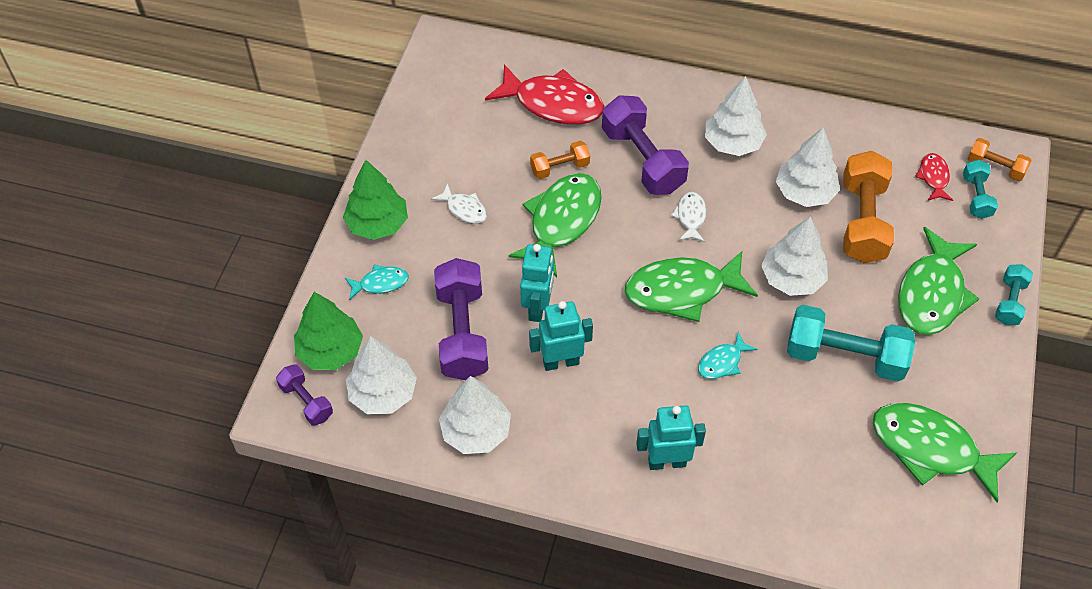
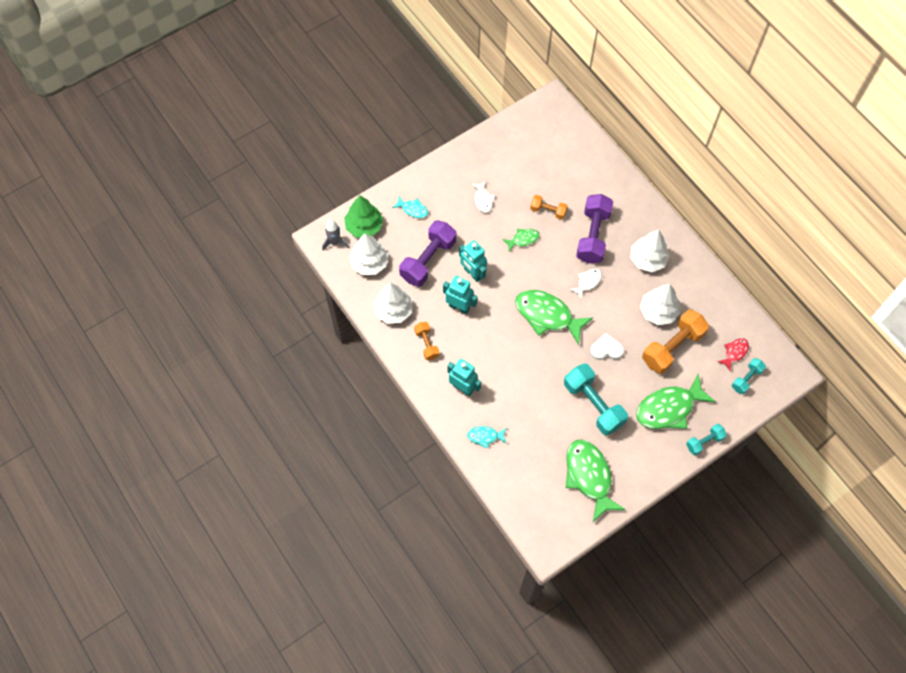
camera: 40 degrees right, 10 degrees up
(306, 401) = (335, 242): purple dumbbell -> grey rocket
(378, 224) = (437, 179): green tree -> none
(538, 307) = (472, 273): turquoise robot -> turquoise robot turned 90 degrees clockwise
(553, 104) = (576, 174): red fish -> none
(562, 221) = (523, 239): green fish -> green fish, size x0.49
(722, 362) = (532, 363): turquoise fish -> turquoise fish (485, 436)
(792, 279) = (606, 349): white tree -> white heart
(995, 167) = (774, 371): orange dumbbell -> orange dumbbell (427, 344)

